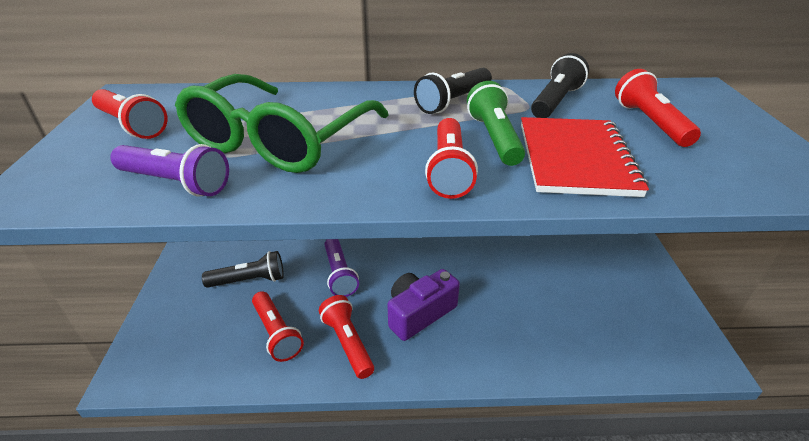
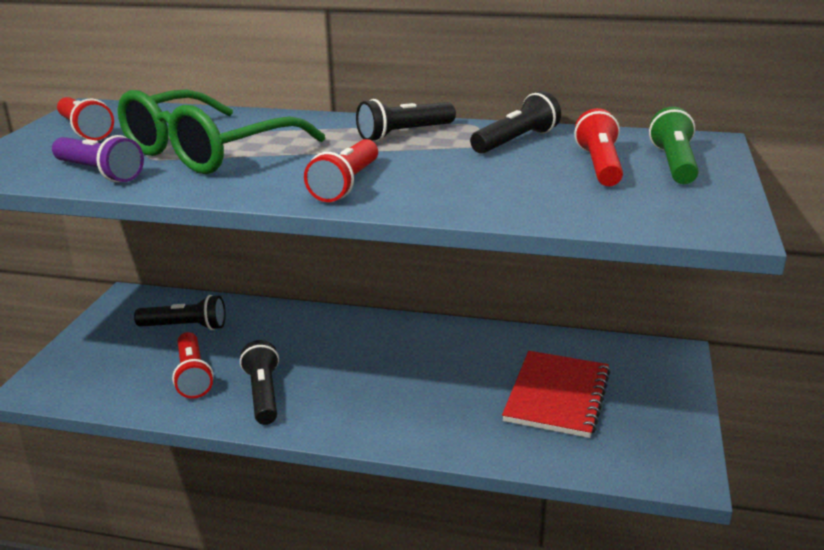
camera: 15 degrees right, 10 degrees down
(339, 274) = (285, 334): purple flashlight -> none
(348, 343) = (263, 394): red flashlight -> black flashlight
(419, 313) = (356, 380): purple camera -> none
(494, 138) = (416, 165): green flashlight -> green flashlight (674, 164)
(575, 158) = (481, 186): red notebook -> red notebook (557, 396)

